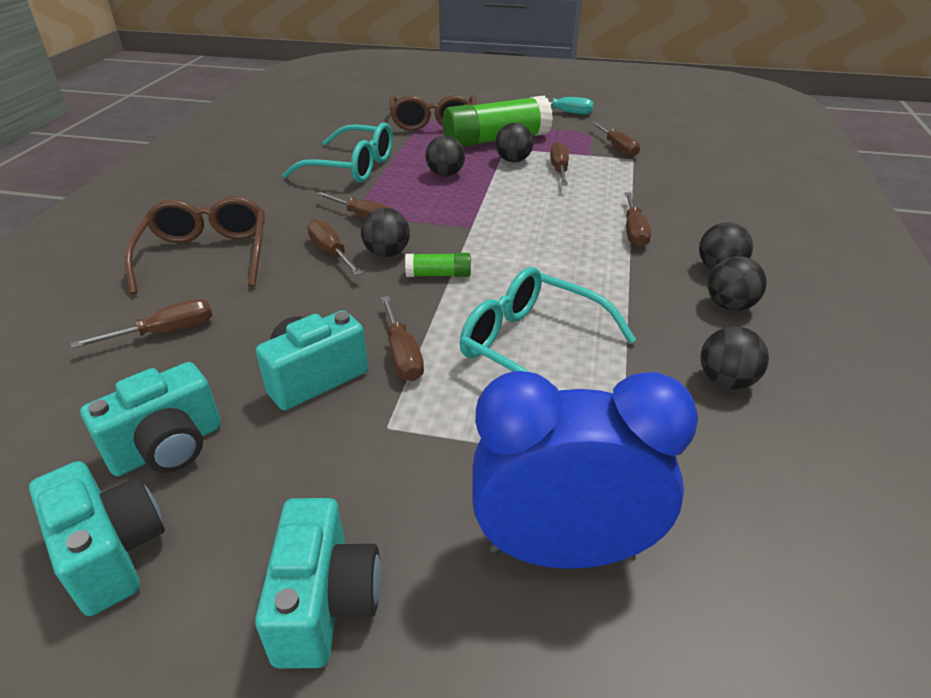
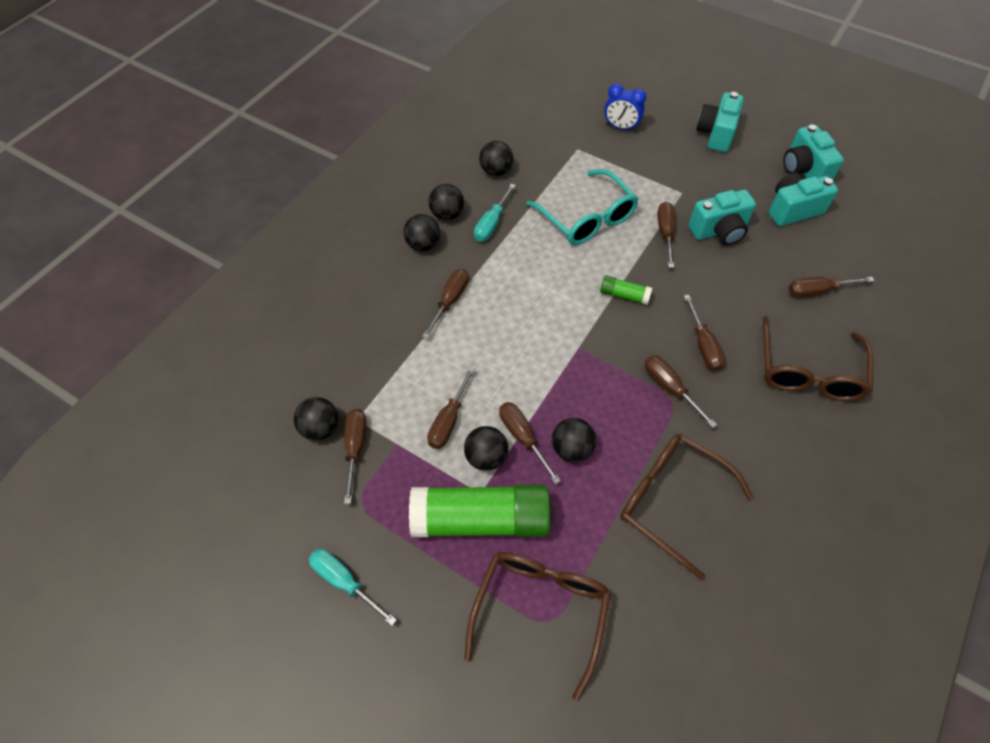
camera: 160 degrees left, 20 degrees up
(351, 167) = (672, 501): turquoise glasses -> brown glasses
(387, 253) = (658, 331): black ball -> black ball (320, 428)
(490, 172) = (523, 438): none -> brown screwdriver
(563, 550) = (620, 127): blue clock -> blue clock, size x0.51
(660, 309) = (492, 223): none -> turquoise screwdriver

